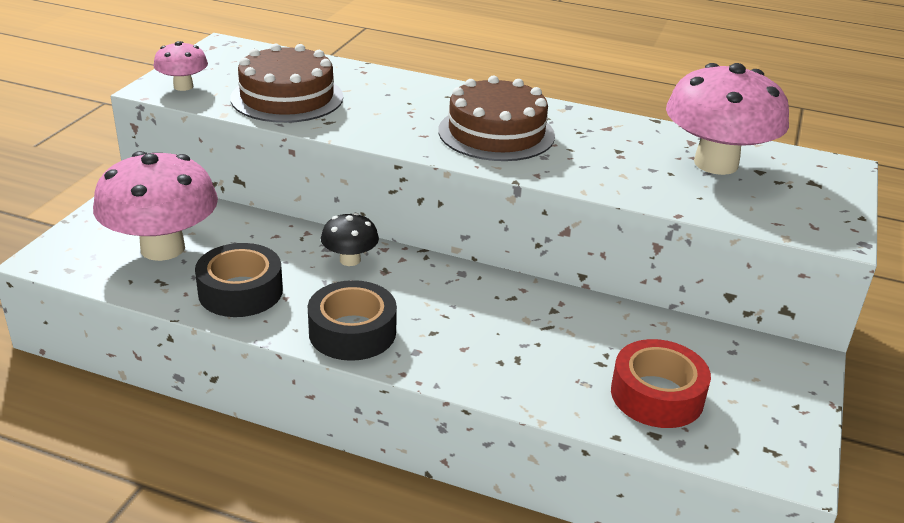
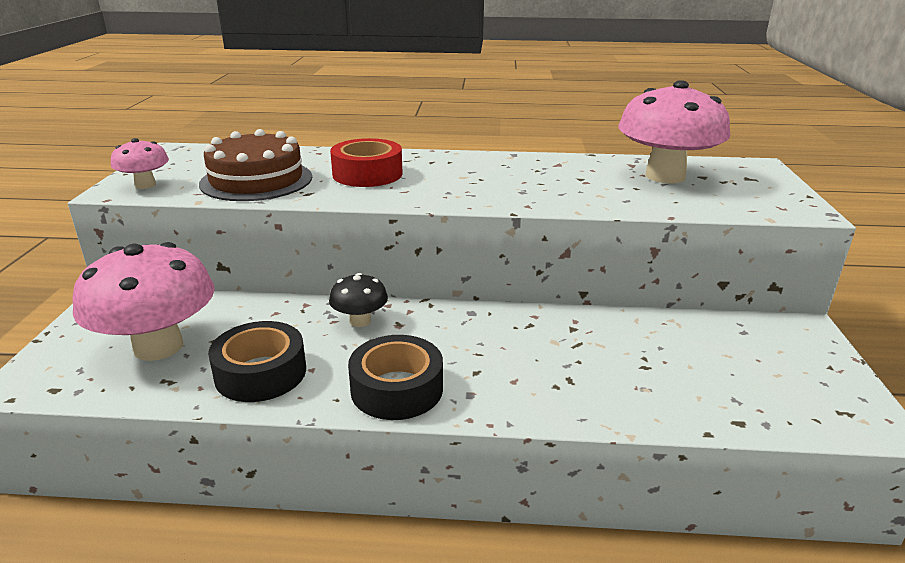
camera: 15 degrees left, 5 degrees down
(496, 133) = (468, 180): brown cake -> none
(657, 395) = (713, 385): red tape -> red tape (367, 174)

